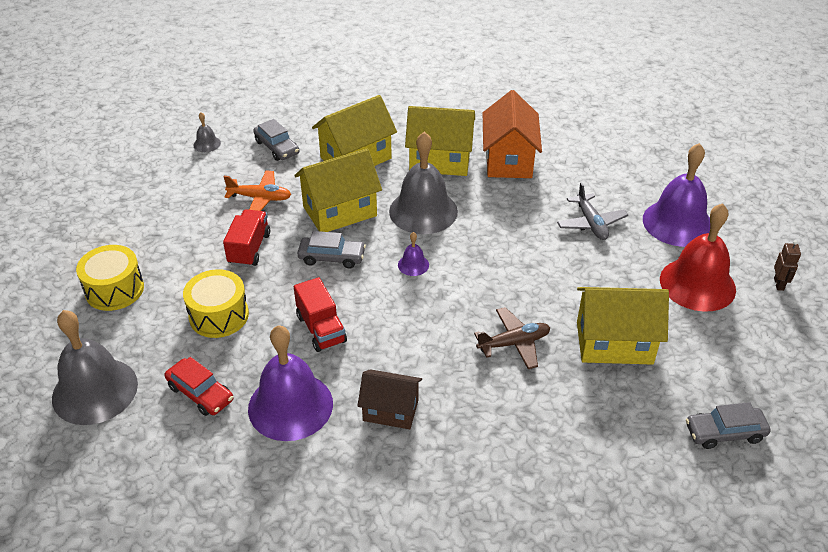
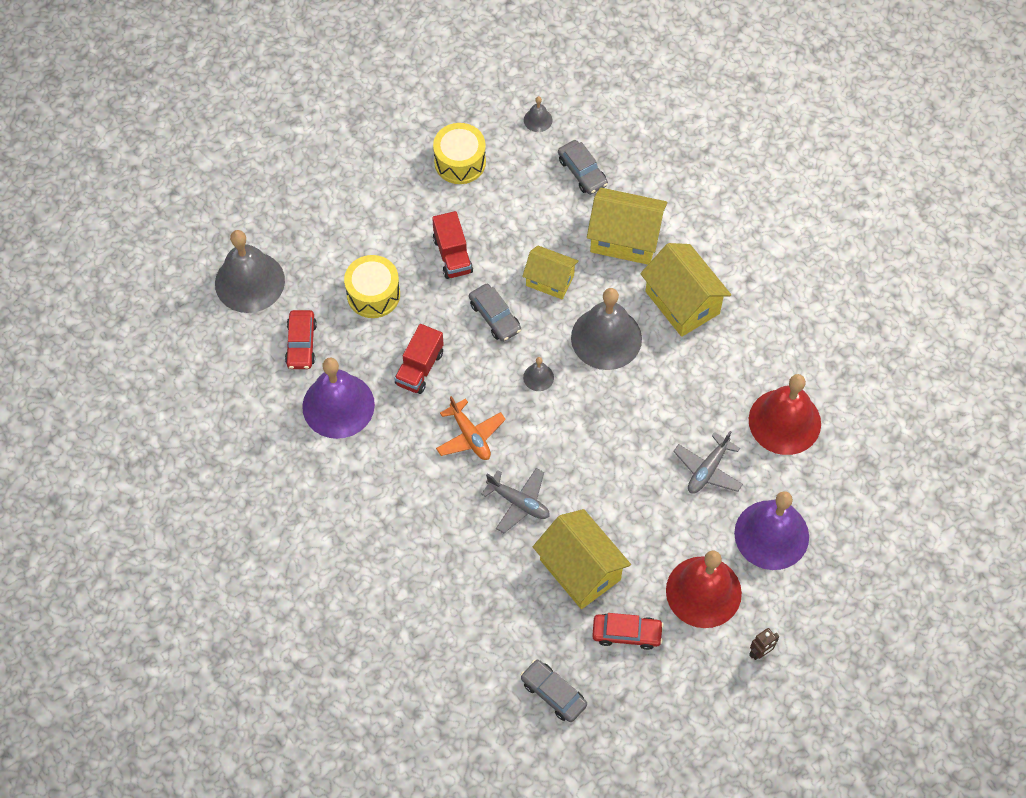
camera: 50 degrees right, 20 degrees up
(114, 289) = (337, 209): yellow drum -> yellow drum (460, 162)
(249, 249) = (452, 255): red truck -> red truck turned 105 degrees clockwise
(260, 198) = (512, 214): orange plane -> orange plane (470, 436)
(277, 147) = (582, 172): grey car -> grey car turned 45 degrees counterclockwise
(340, 211) = (550, 280): yellow house -> yellow house, size x0.64
(390, 410) = (387, 468): brown house -> none
(413, 265) = (538, 377): purple bell -> grey bell
(508, 160) = (734, 353): orange house -> none
(514, 343) = (518, 502): brown plane -> grey plane
(589, 167) = (784, 421): none -> red bell
(700, 350) = (626, 633): none -> red car

